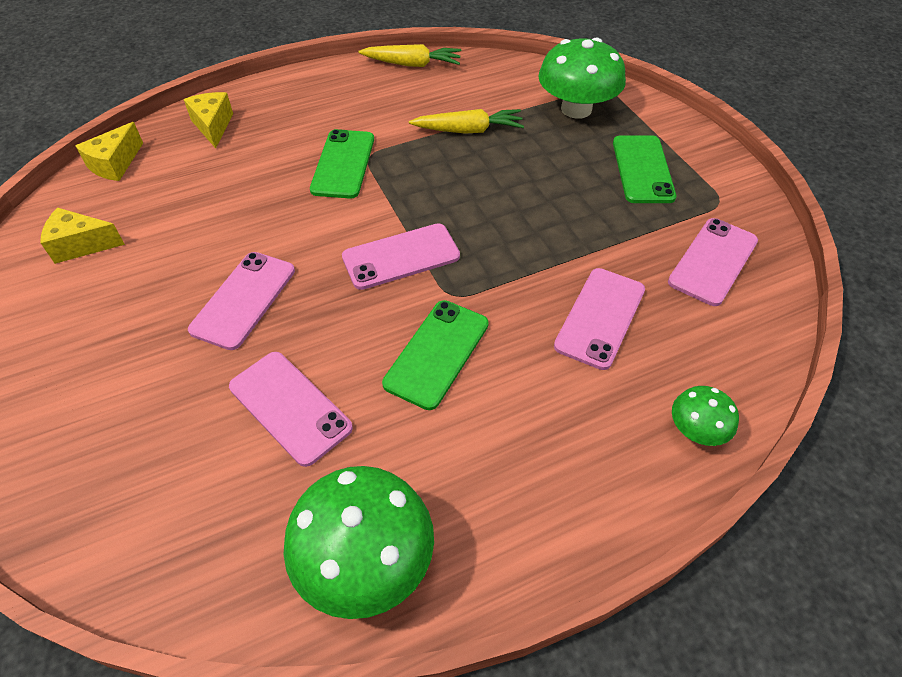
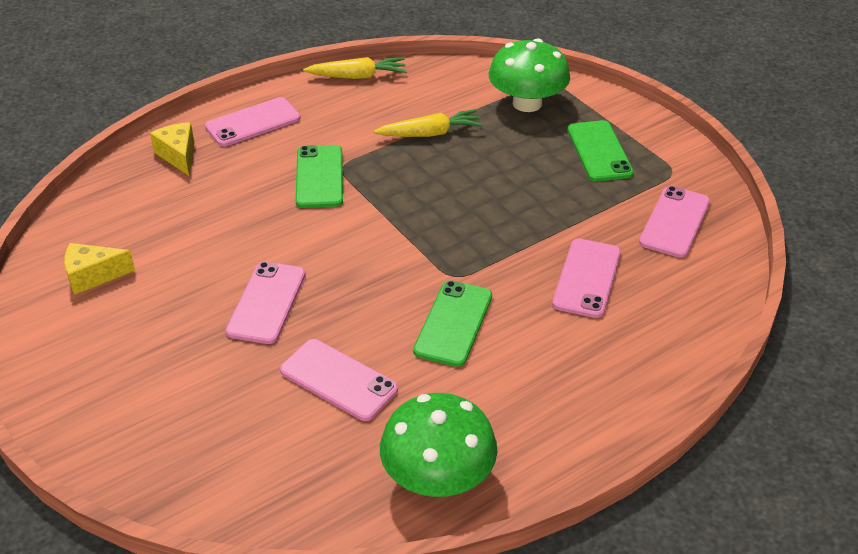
camera: 10 degrees left, 10 degrees down
(115, 164) = (94, 201): yellow cheese -> none
(401, 257) = (399, 250): pink phone -> pink phone (253, 122)
(696, 429) = (682, 351): green mushroom -> none

